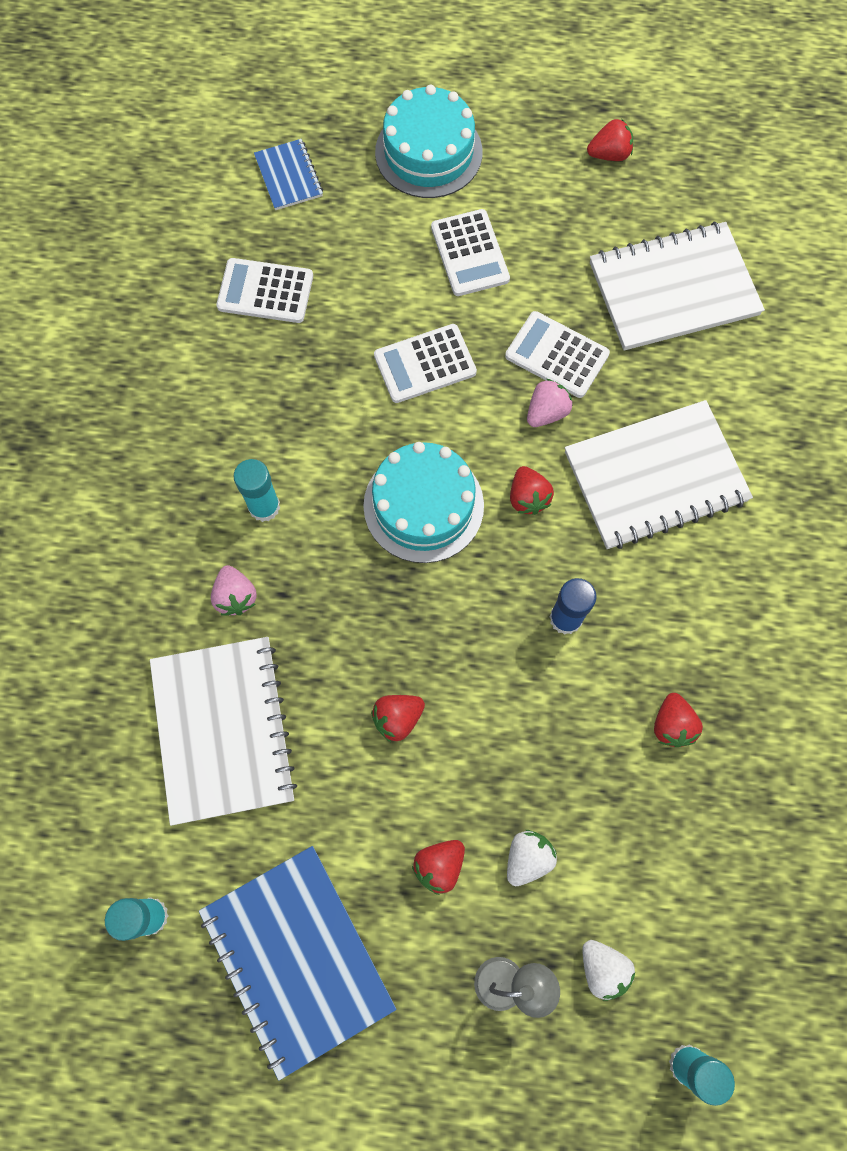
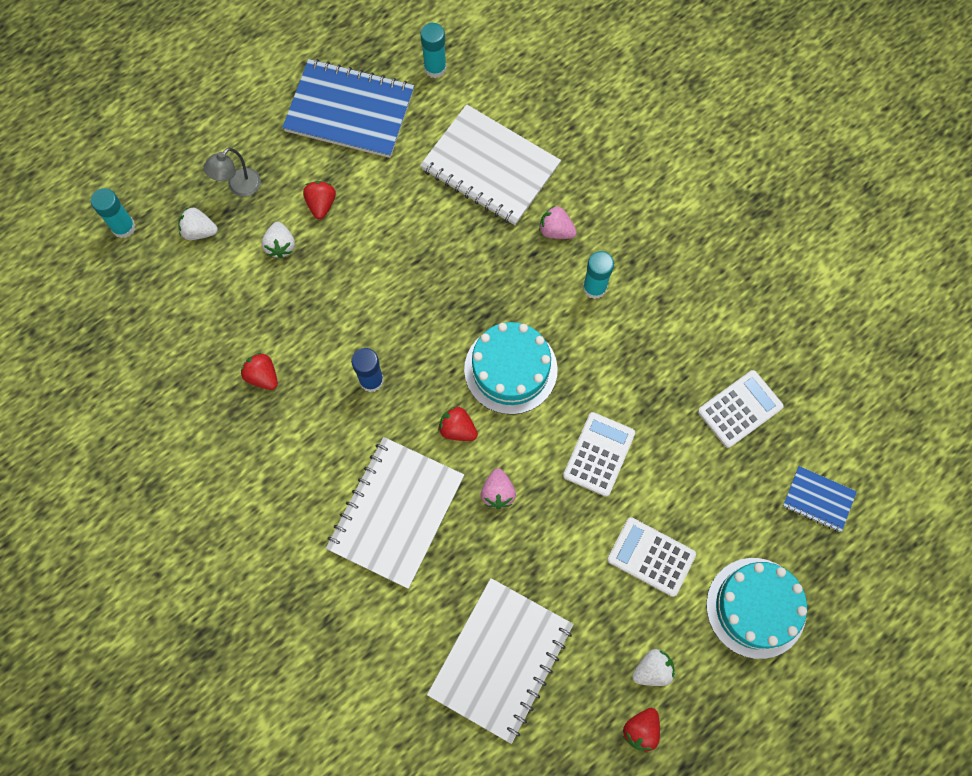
camera: 135 degrees right, 0 degrees up
(397, 718) = (410, 250): red strawberry -> none
(557, 182) = (652, 670): none -> white strawberry
(557, 355) = (528, 537): white calculator -> none

